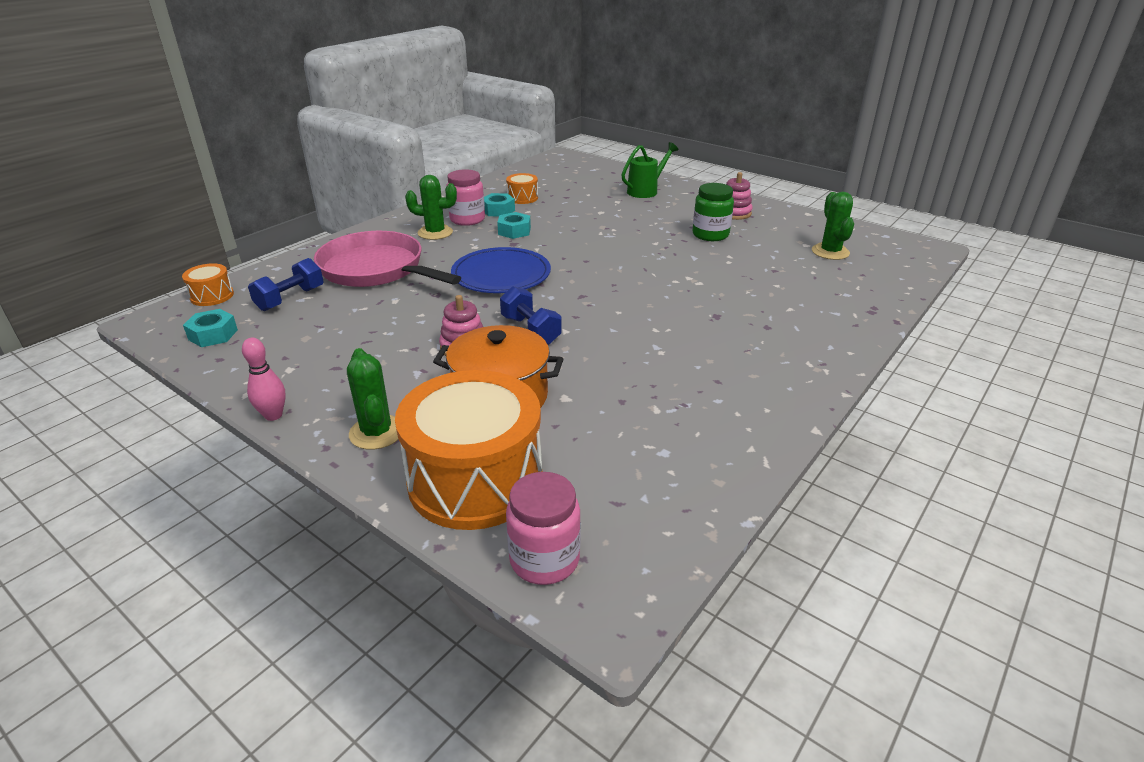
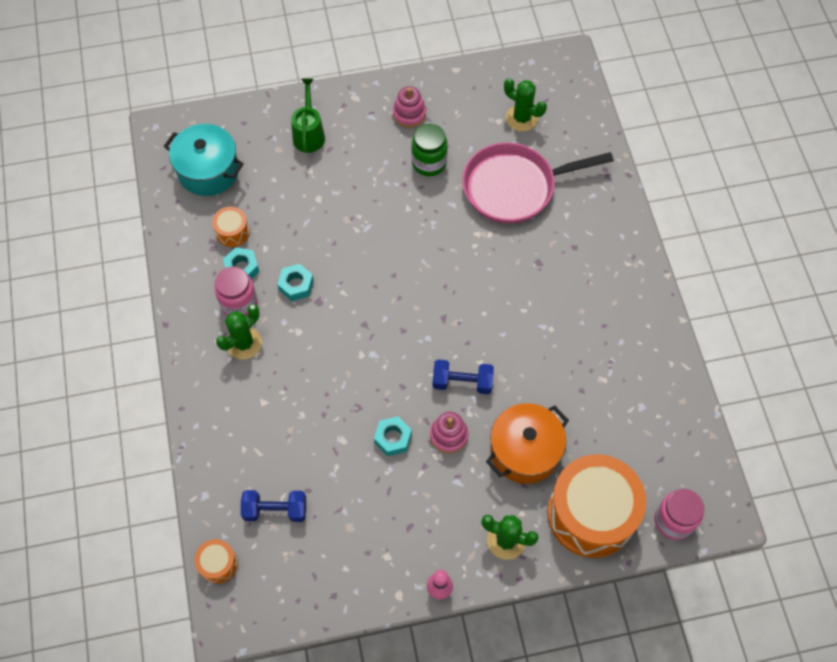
camera: 50 degrees left, 30 degrees up
(213, 335) = (291, 587): turquoise nut -> turquoise nut (393, 438)
(290, 299) = (275, 510): blue dumbbell -> blue dumbbell turned 75 degrees counterclockwise
(377, 269) = (277, 424): pink pan -> pink pan (515, 187)
(501, 275) = (365, 346): blue plate -> none
(556, 176) = (208, 171): none -> turquoise pot

